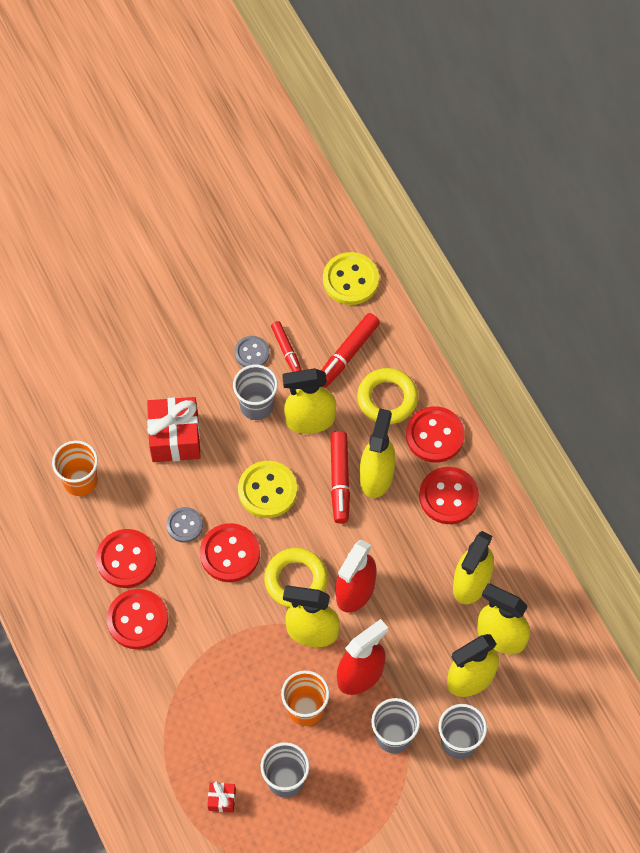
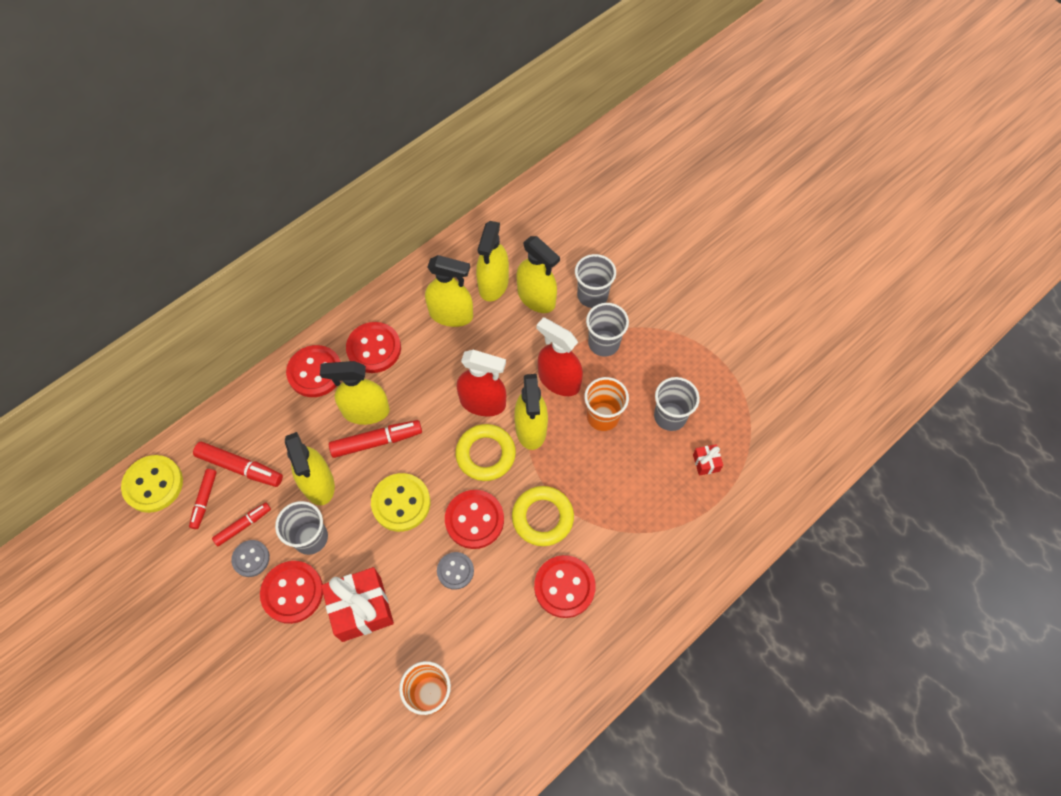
camera: 105 degrees left, 0 degrees up
(126, 559) = (505, 617): red button -> red button (292, 592)
(322, 321) = (204, 500): none -> red marker
(387, 399) = (283, 420): yellow ring -> yellow ring (542, 517)

